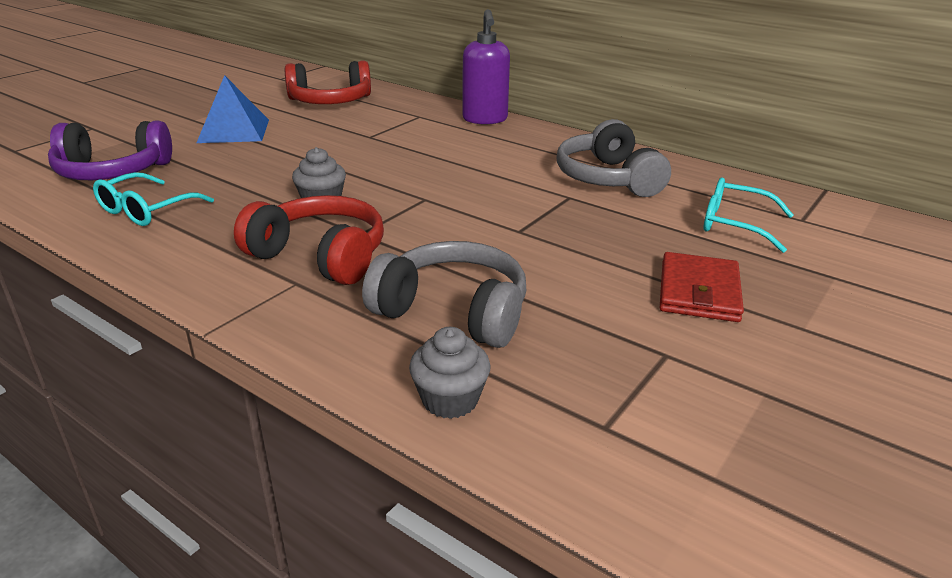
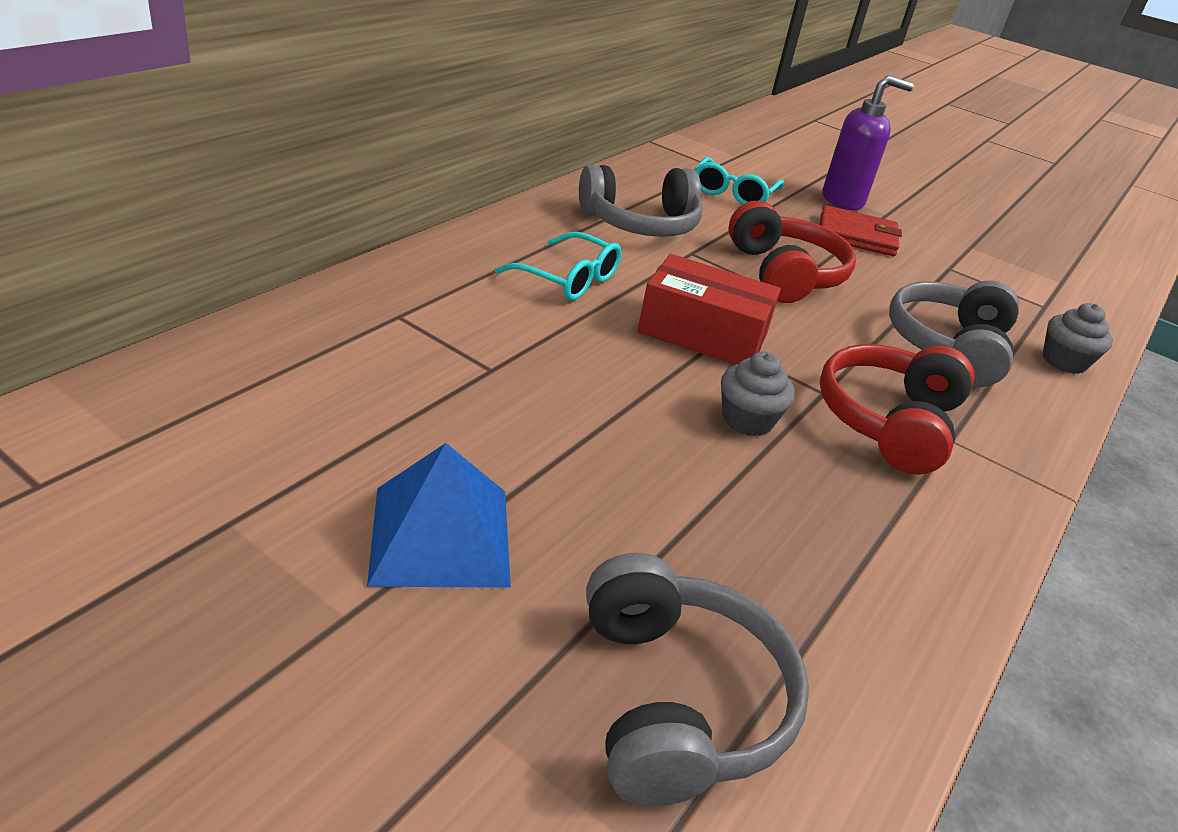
camera: 95 degrees left, 5 degrees up
(112, 172) = (677, 700): purple headphones -> grey headphones
(146, 210) = (826, 605): turquoise glasses -> turquoise glasses (568, 279)
(330, 102) = (281, 406): red headphones -> red headphones (784, 274)
(432, 193) = (702, 333): none -> red box
(485, 119) = (430, 263): purple soap dispenser -> purple soap dispenser (843, 200)

